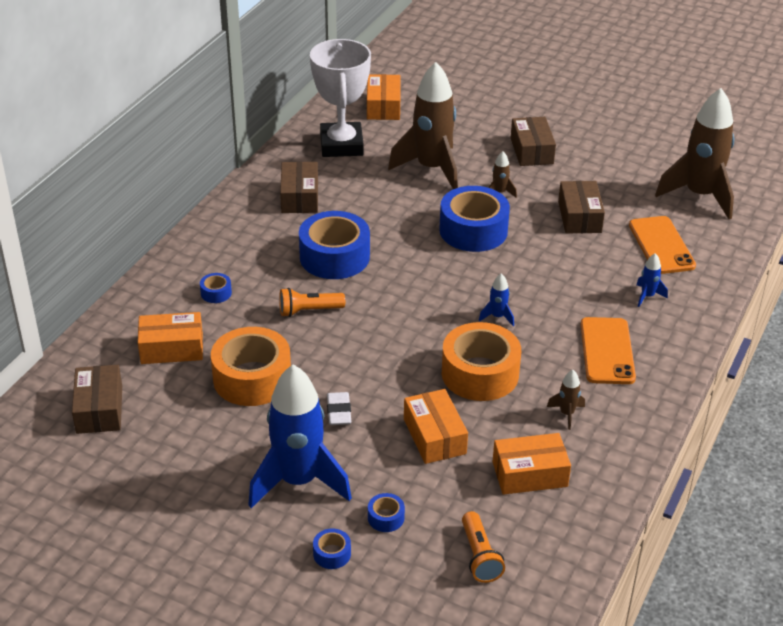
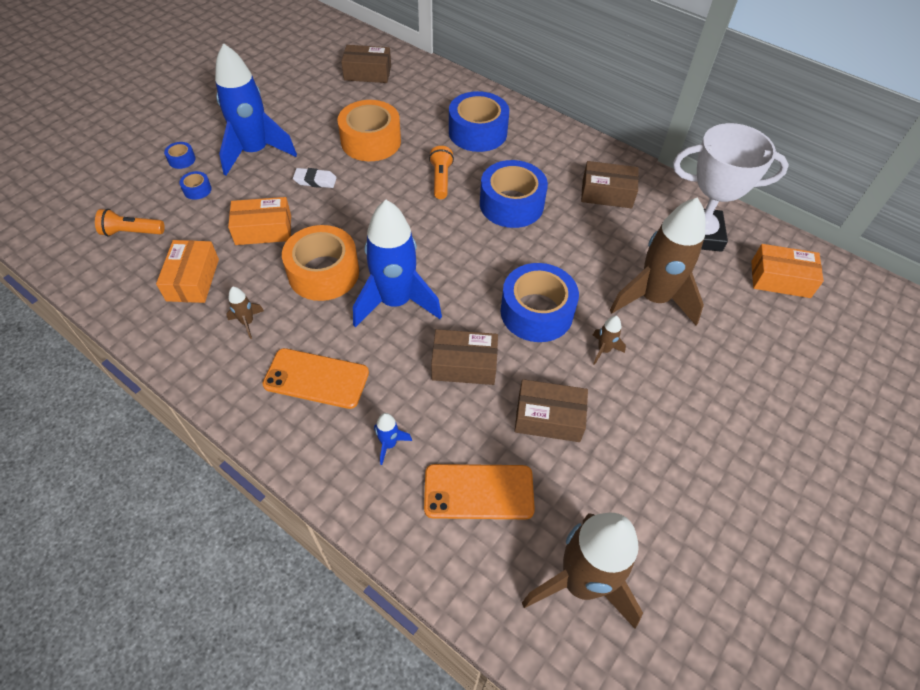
camera: 100 degrees right, 15 degrees up
(172, 348) = (418, 106): orange box -> none
(216, 293) = (477, 132): blue tape -> blue tape, size x2.36
(497, 317) = (395, 302): blue rocket -> blue rocket, size x2.48
(531, 151) = (692, 403): brown box -> brown box (464, 365)

